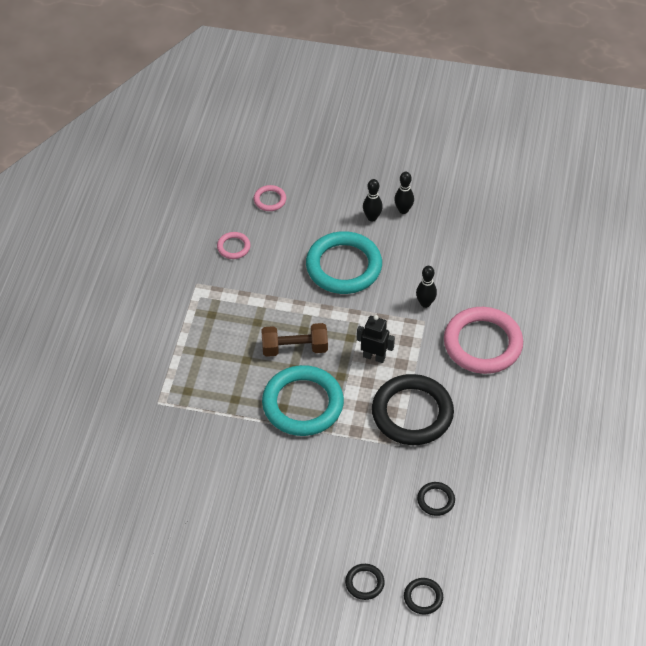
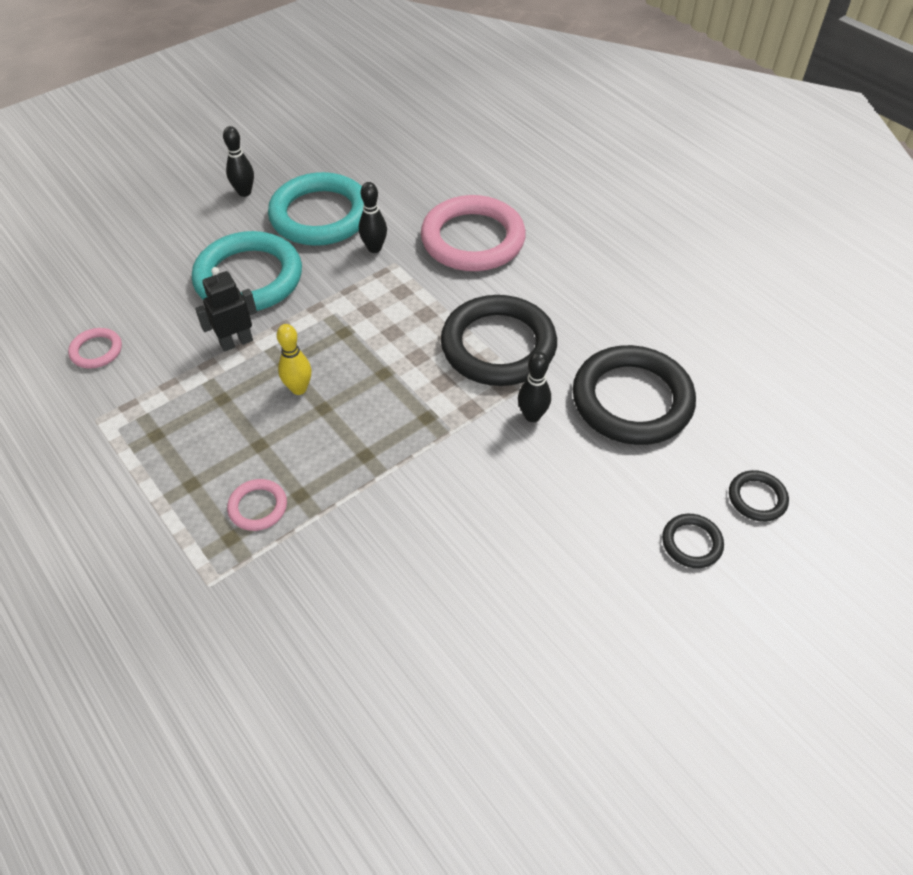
camera: 50 degrees left, 0 degrees up
(270, 200) = (84, 279): pink ring -> pink ring (258, 507)
(294, 348) = (299, 389): brown dumbbell -> yellow bowling pin
(303, 404) = (382, 433): turquoise ring -> turquoise ring (320, 215)
(372, 217) = (221, 219): black bowling pin -> black bowling pin (532, 416)
(374, 357) = (391, 329): black robot -> black robot (236, 342)
(436, 500) = (632, 400): black ring -> black ring, size x2.25

